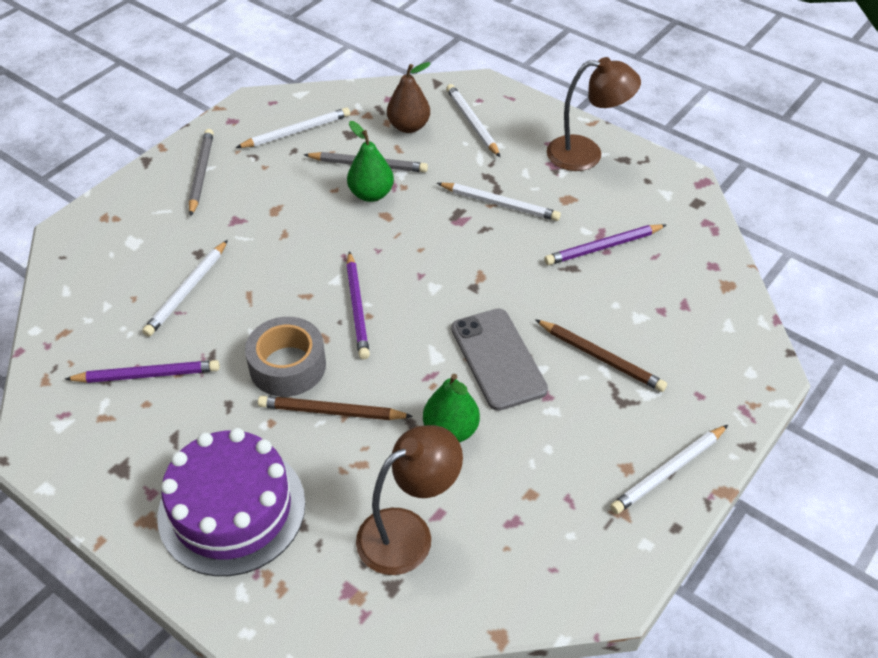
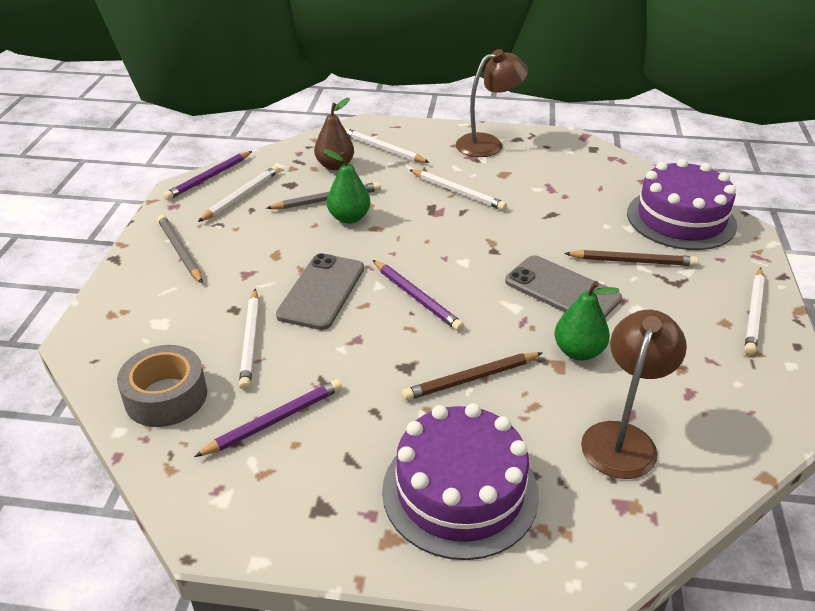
camera: 30 degrees left, 10 degrees down
(282, 265) = (321, 291): none -> grey phone
(287, 366) = (399, 361): grey tape -> grey tape (166, 396)
(500, 204) = (458, 192): white pencil -> white pencil turned 45 degrees clockwise
(603, 247) = (560, 194): purple pencil -> purple pencil (209, 178)
(706, 330) = (681, 219): none -> purple cake

